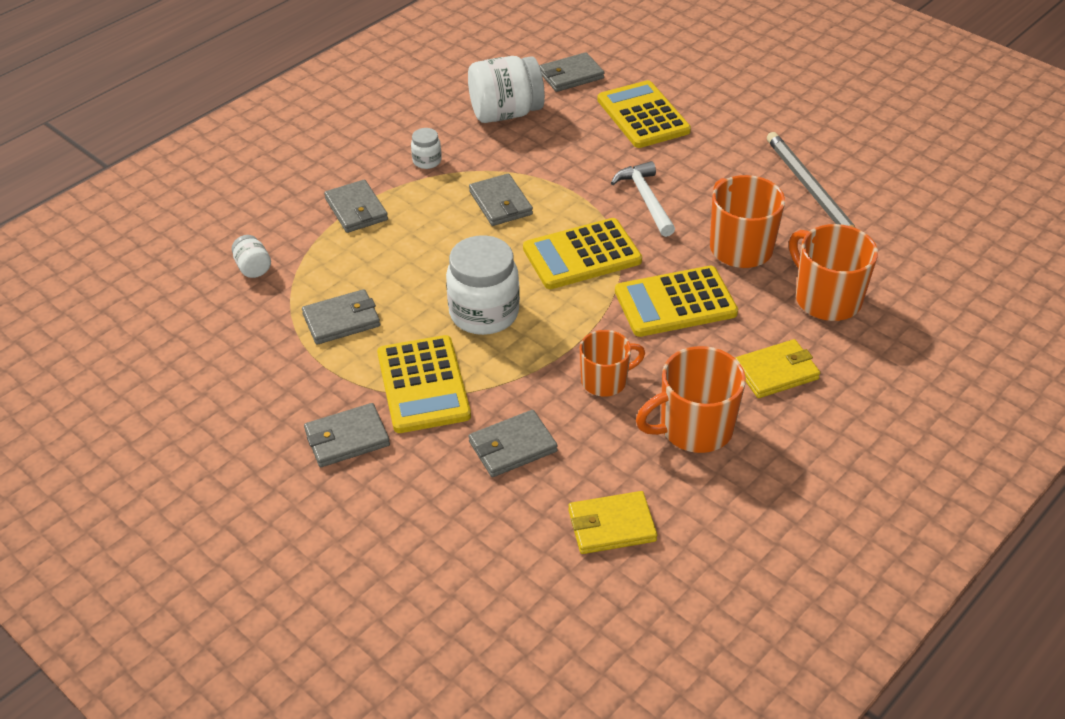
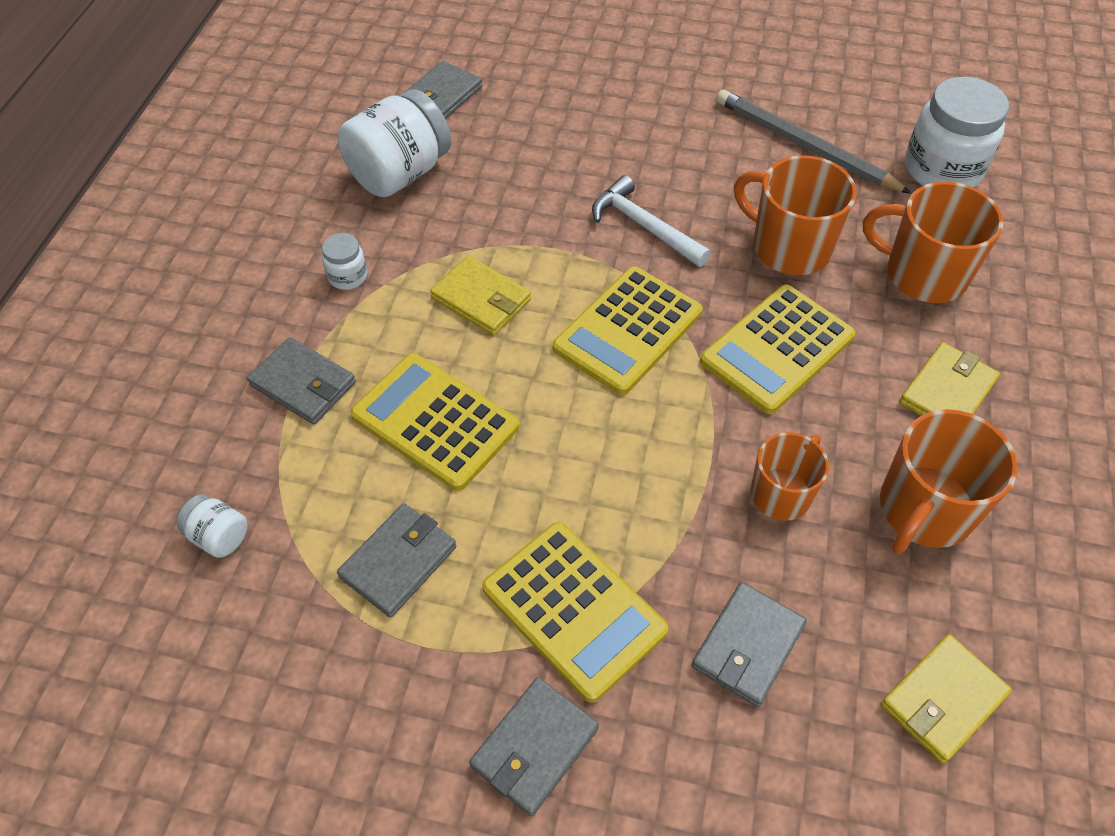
camera: 30 degrees left, 10 degrees up
(484, 313) = (573, 465): white jar -> white jar (942, 170)
(500, 203) = (481, 299): grey wallet -> yellow wallet
(643, 115) = (561, 119): yellow calculator -> yellow calculator (435, 421)

